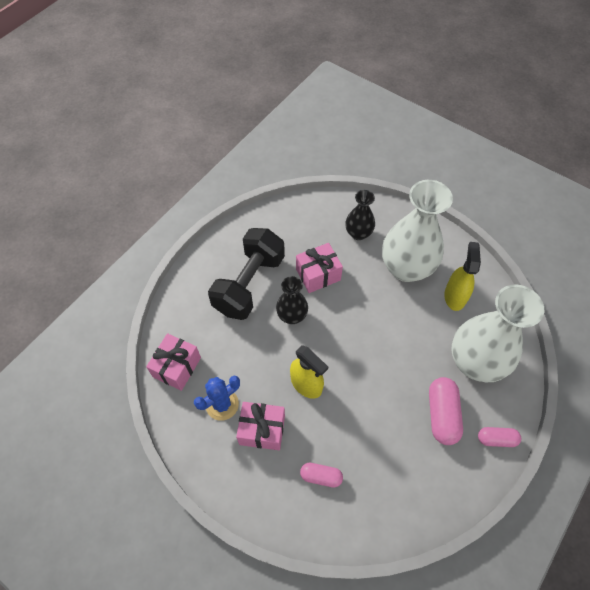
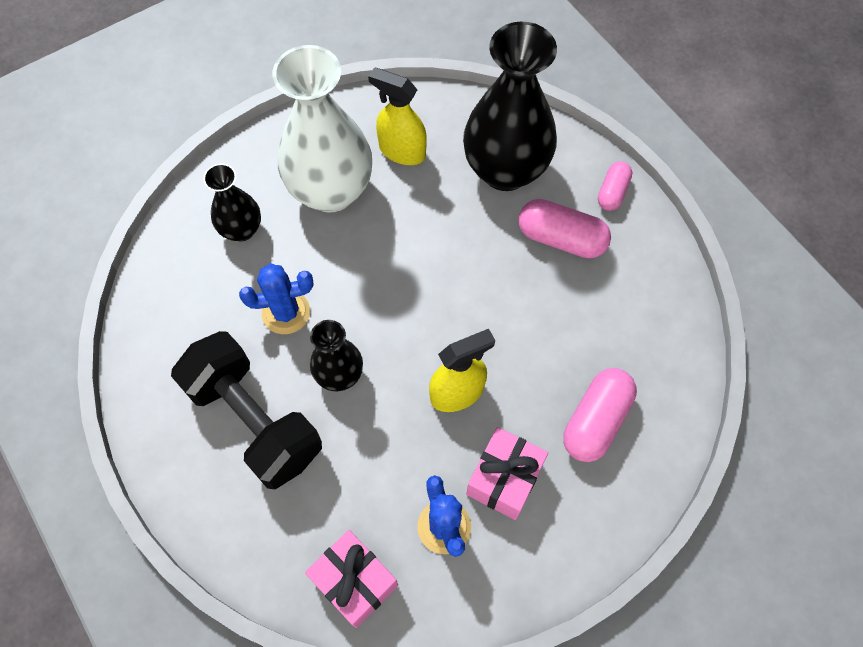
camera: 70 degrees left, 5 degrees up
(318, 274) = (286, 312): pink gift -> blue cactus
(321, 476) = (595, 420): pink capsule -> pink capsule, size x1.64
(475, 362) = (505, 170): white vase -> black vase

